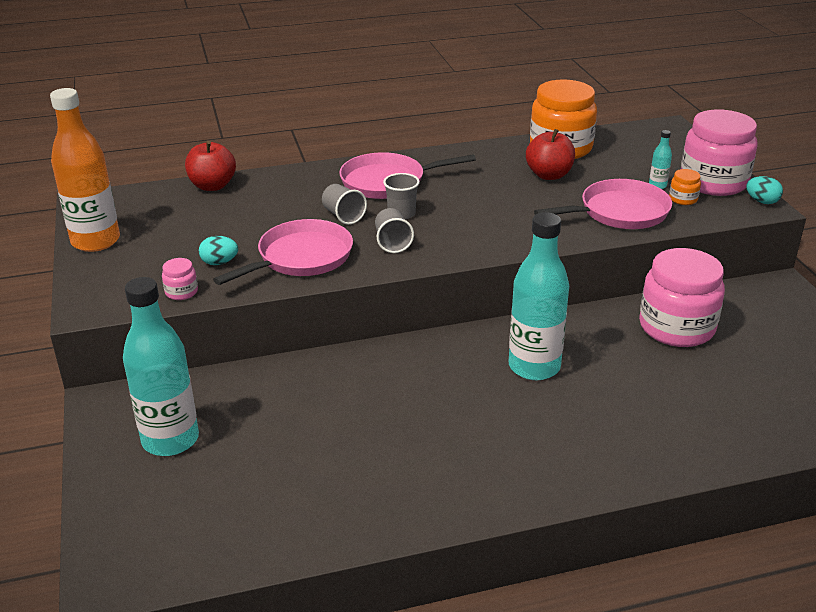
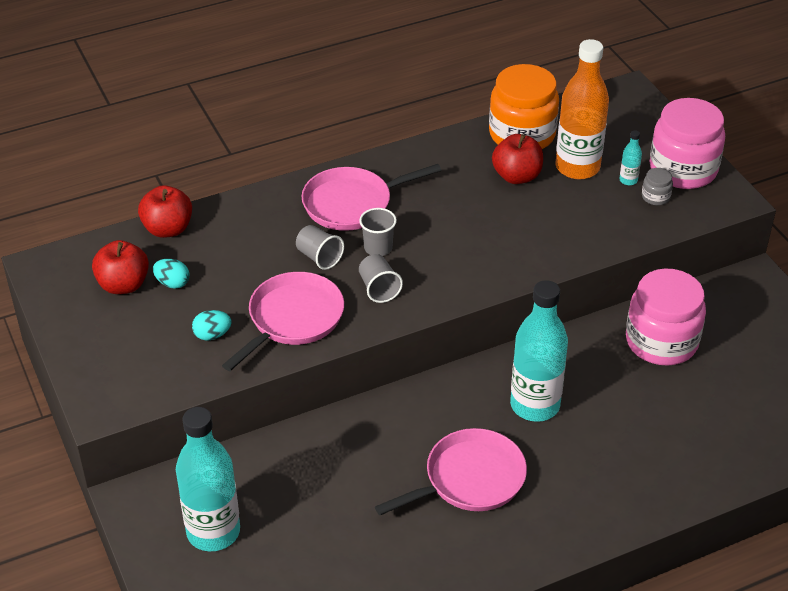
camera: 10 degrees left, 10 degrees up
(96, 241) = (73, 321): orange bottle -> orange bottle (577, 167)
(154, 220) = (123, 285): none -> red apple
(181, 292) = (187, 377): pink jar -> none
(619, 212) = (595, 222): pink pan -> pink pan (469, 479)
(683, 199) = (655, 197): orange jar -> grey jar
(762, 201) = (732, 192): turquoise egg -> turquoise egg (172, 283)

